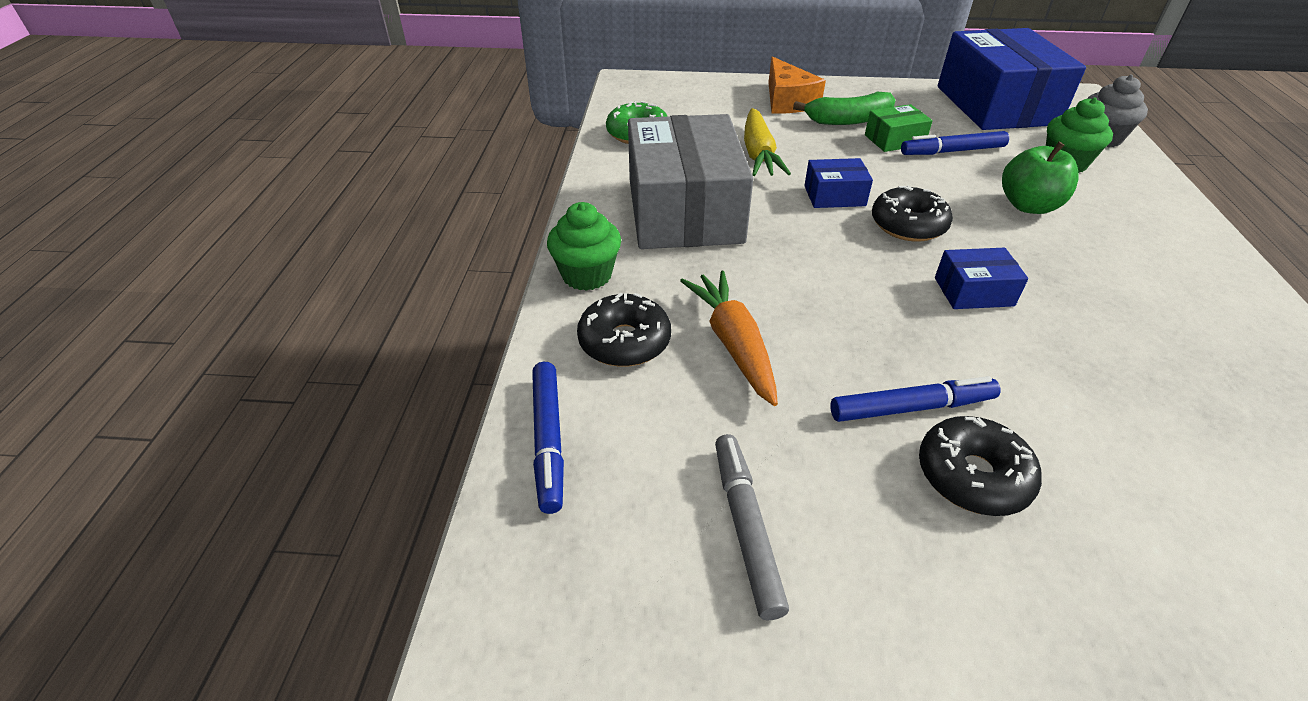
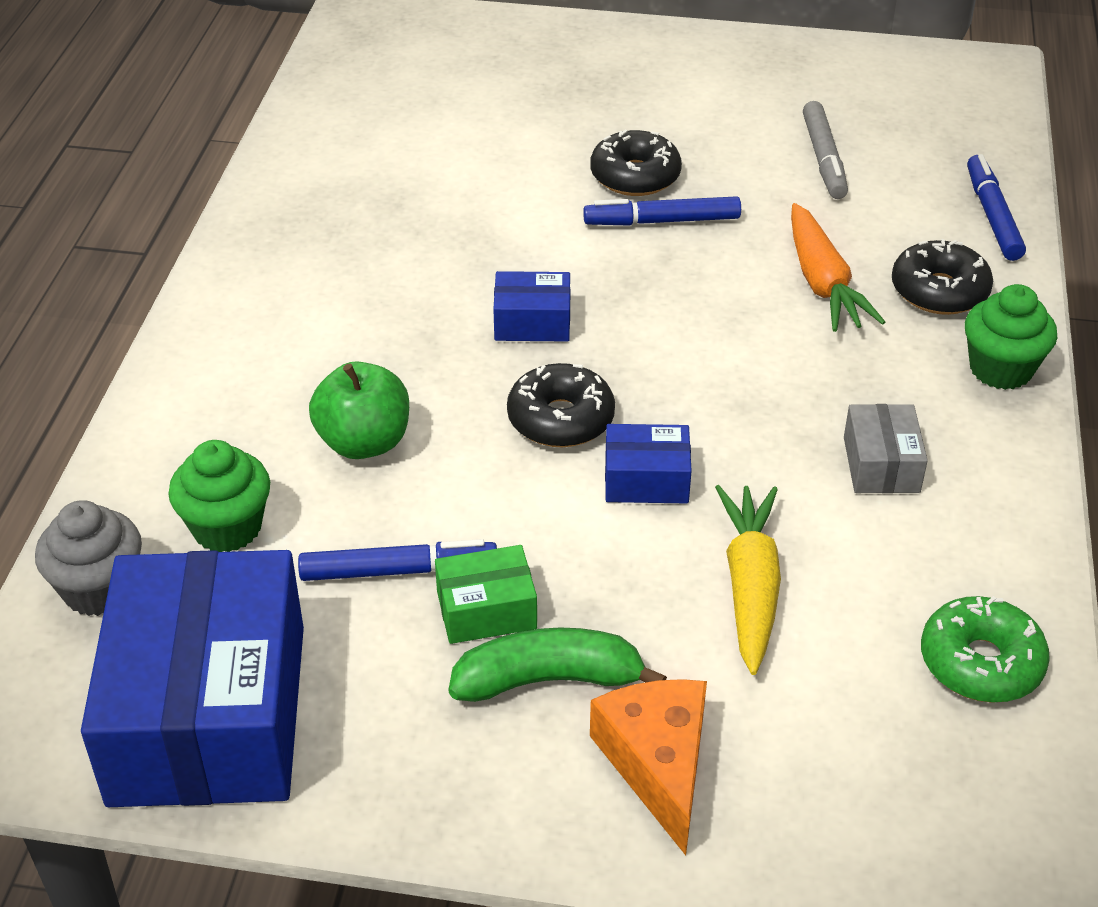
camera: 175 degrees left, 0 degrees up
(684, 210) = (881, 464): grey box -> grey box, size x0.43

